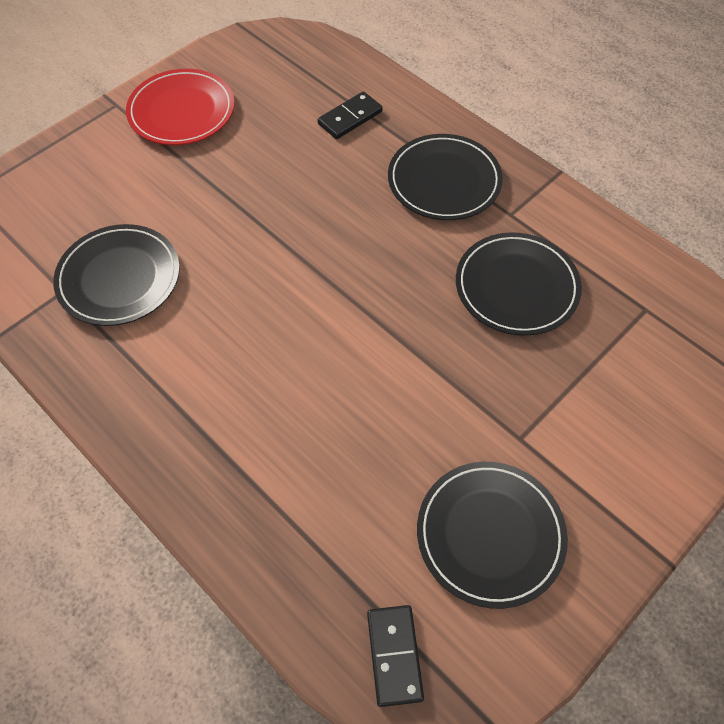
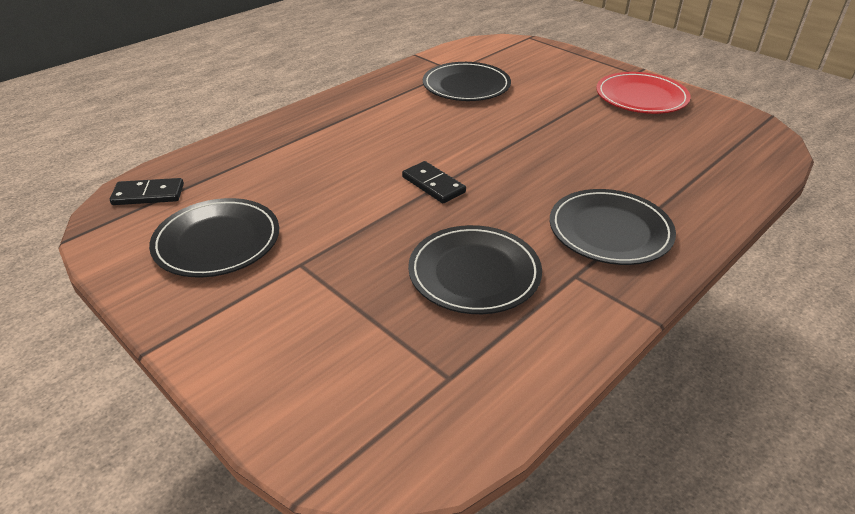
camera: 90 degrees right, 20 degrees down
(350, 118) = (675, 175): black domino -> black domino (433, 185)

